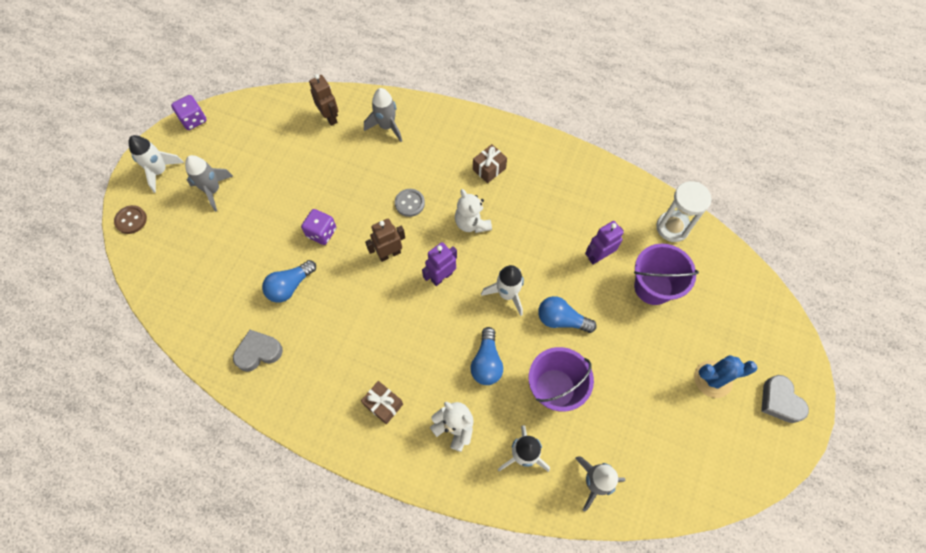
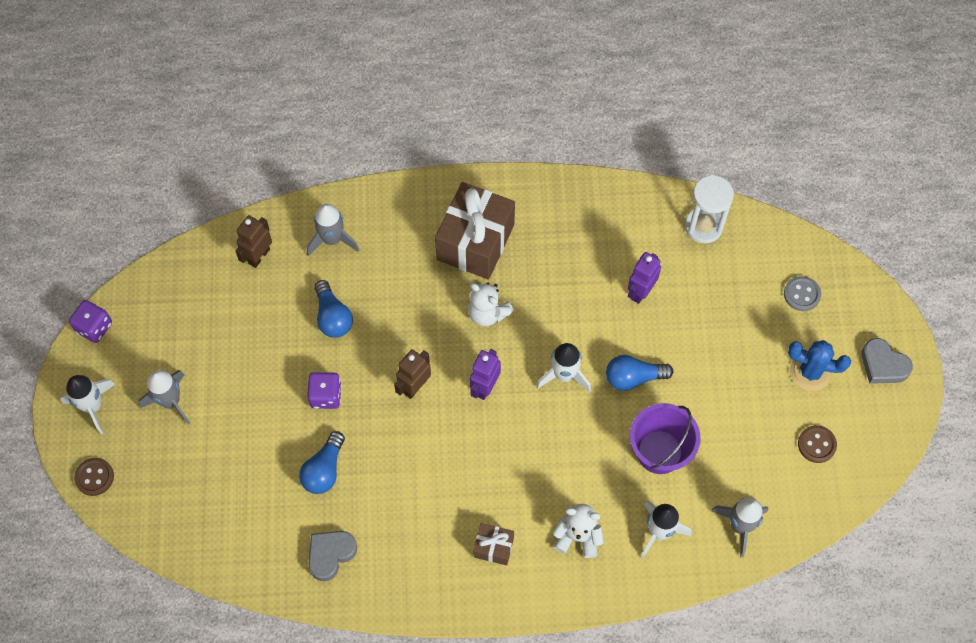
camera: 25 degrees left, 0 degrees up
(330, 117) = (258, 256): brown robot -> brown robot turned 90 degrees counterclockwise
(409, 203) = (407, 319): grey button -> grey button (801, 294)
(486, 362) = (578, 456): blue light bulb -> blue light bulb (333, 317)
(489, 169) = (475, 242): brown gift -> brown gift, size x2.11
(653, 287) = (711, 301): purple bucket -> none
(692, 443) = (816, 444): none -> brown button
(713, 379) = (810, 371): blue cactus -> blue cactus turned 45 degrees clockwise

